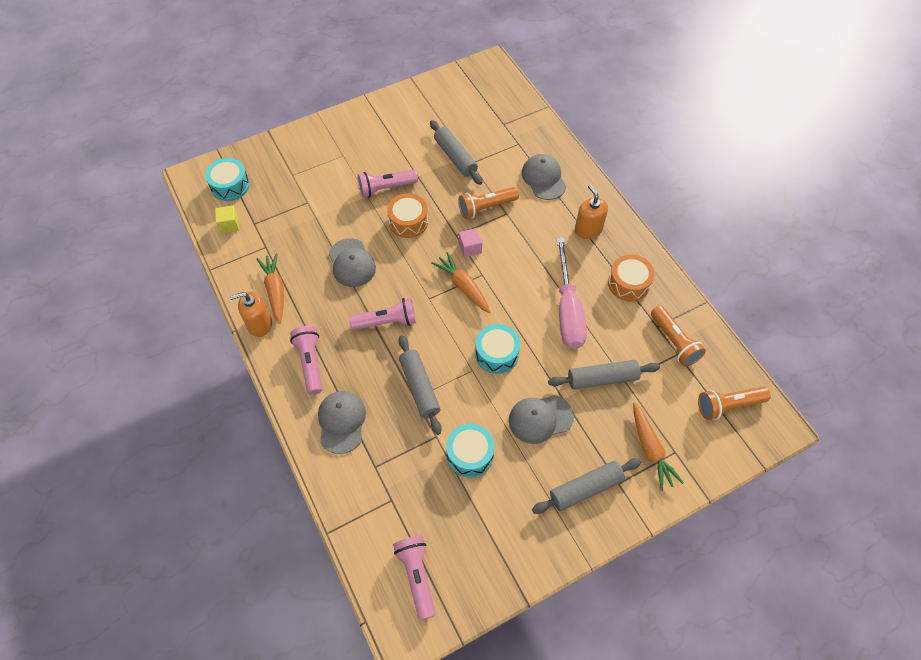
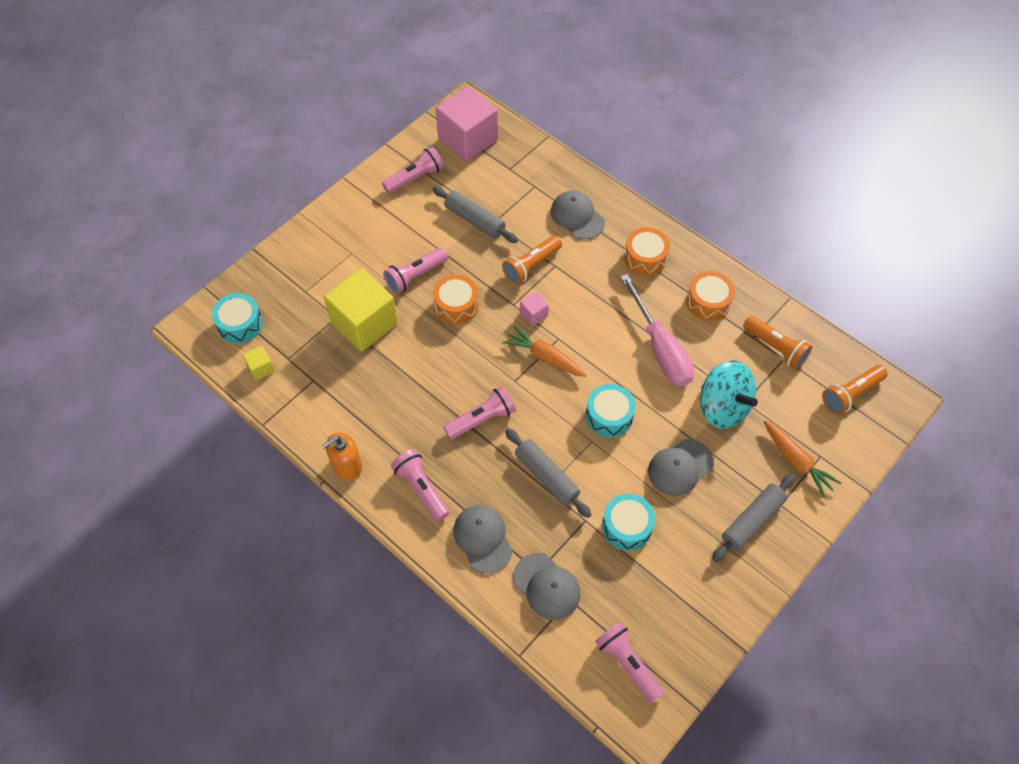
camera: 20 degrees left, 0 degrees up
(275, 291) = (347, 425): orange carrot -> none
(327, 214) = (364, 323): none -> yellow cube
(352, 263) = (416, 369): grey cap -> grey cap (546, 586)
(422, 110) = (415, 178): none -> pink flashlight
(479, 91) = (468, 139): none -> pink cube
(588, 229) = (645, 258): orange soap dispenser -> orange drum
(602, 379) = (722, 407): grey rolling pin -> turquoise spinning top

